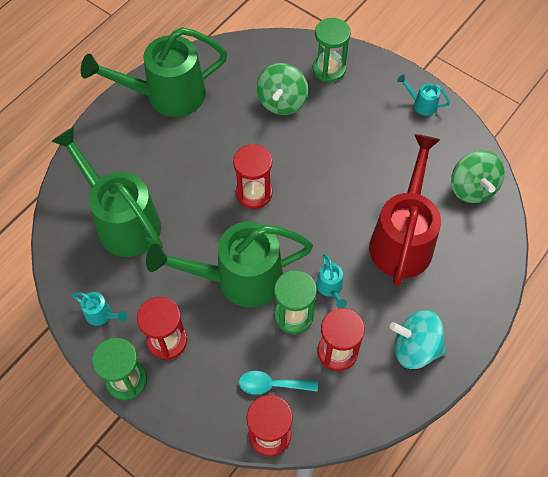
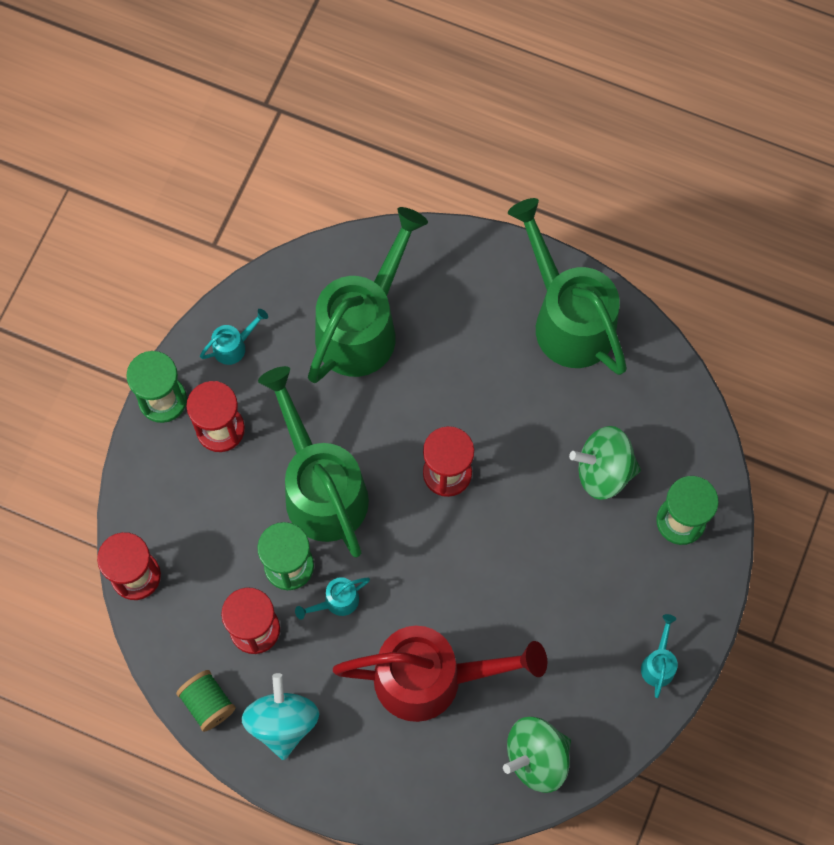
camera: 75 degrees right, 10 degrees up
(102, 315) = (234, 346): turquoise watering can -> turquoise watering can turned 135 degrees counterclockwise
(272, 385) = (195, 563): turquoise spoon -> none
(389, 401) = (208, 703): none -> green spool

